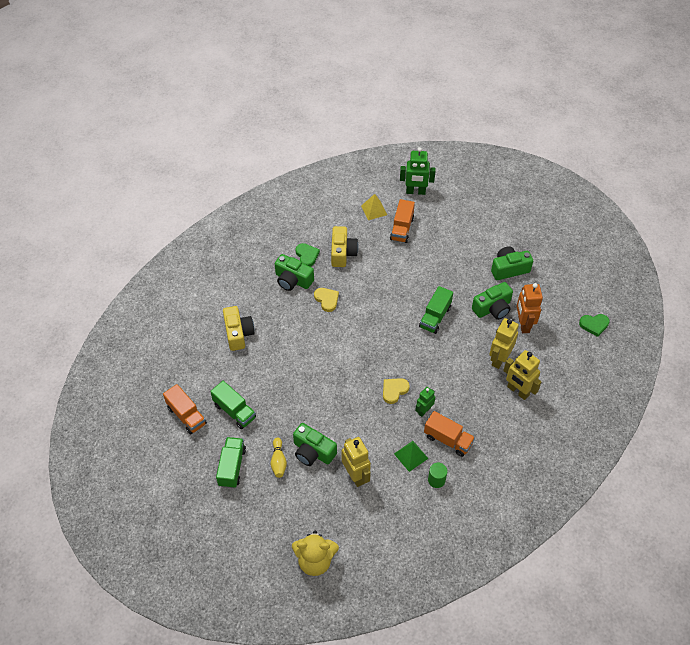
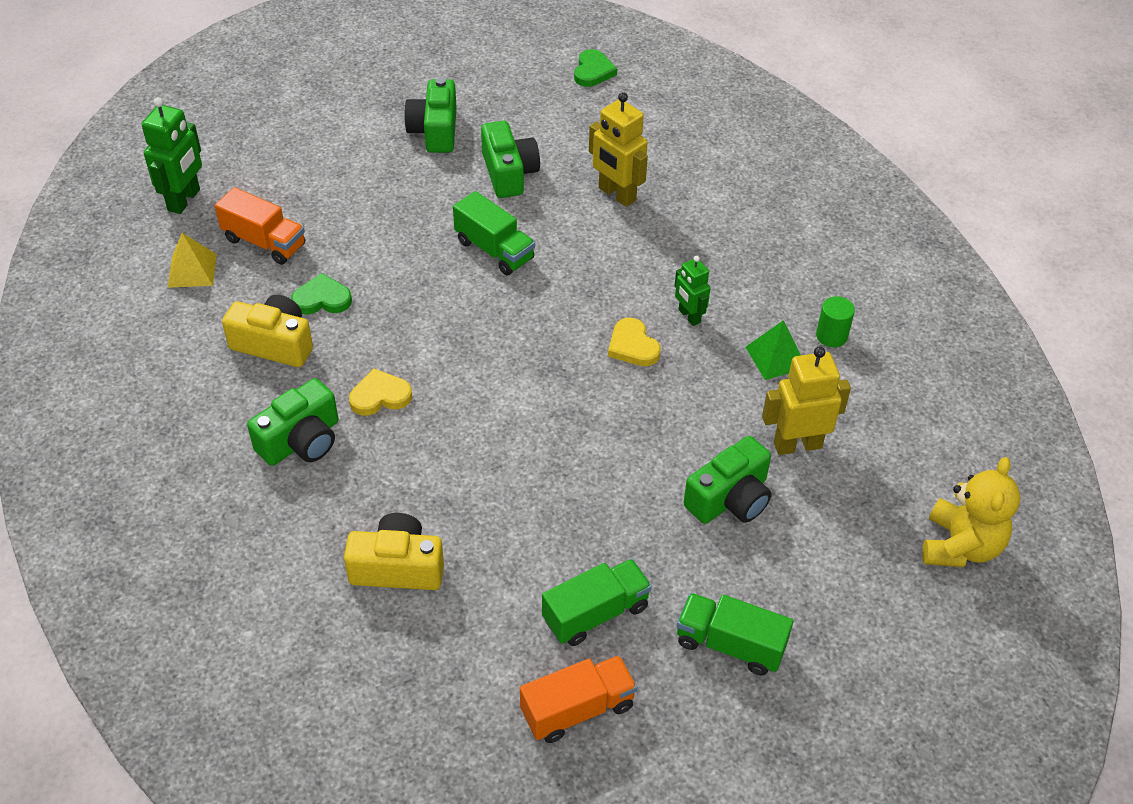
camera: 75 degrees left, 5 degrees down
(278, 461) = (737, 560): yellow bowling pin -> none
(307, 255) = (249, 403): green heart -> green heart (322, 299)
(448, 440) = (756, 300): orange truck -> none
(518, 391) = (688, 190): yellow robot -> none
(523, 324) = (558, 147): orange robot -> none

